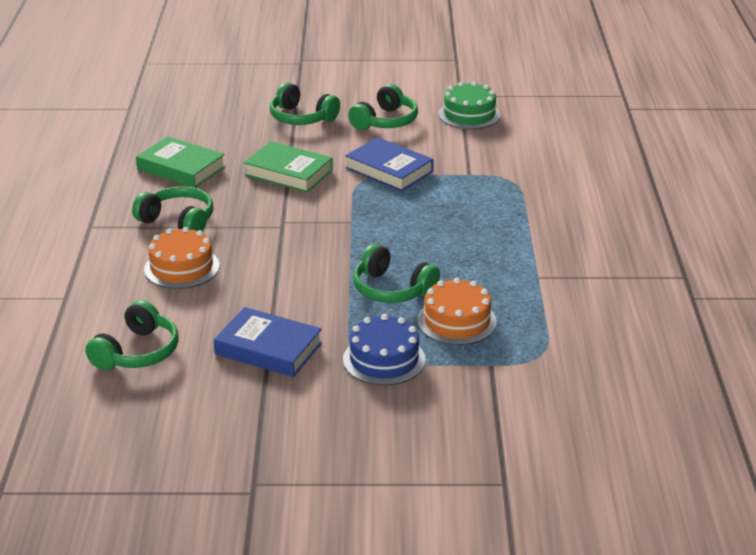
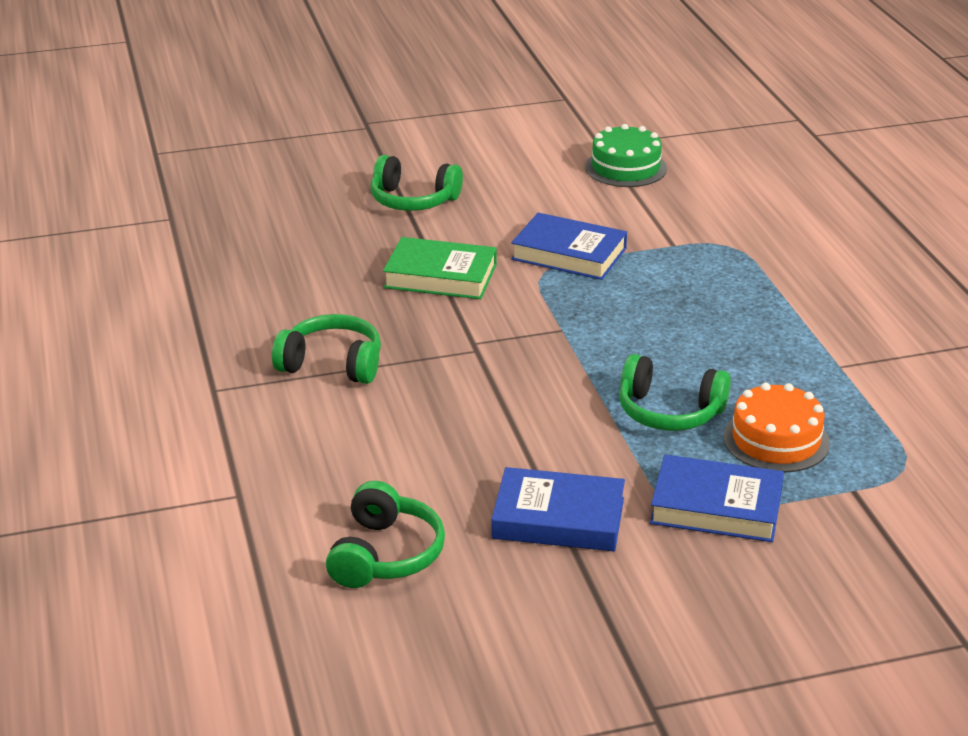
camera: 15 degrees left, 0 degrees up
(181, 168) = (292, 290): green book -> none
(181, 267) = (375, 427): orange cake -> none
(384, 359) = (716, 507): blue cake -> blue book
(385, 121) = (525, 190): green headphones -> none

